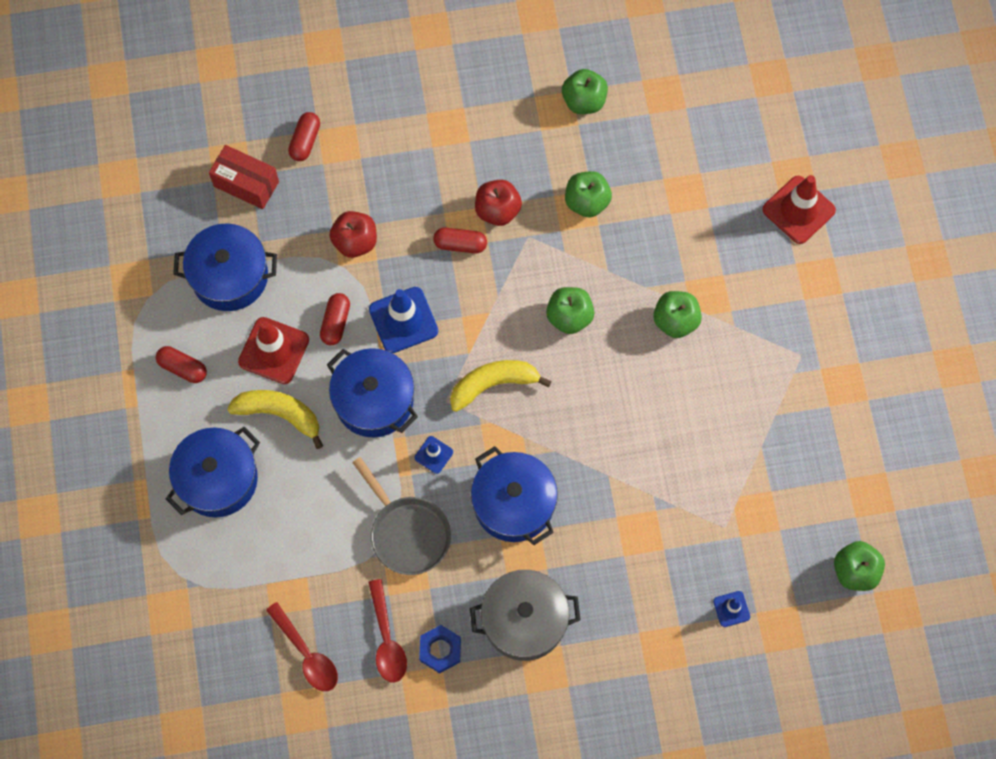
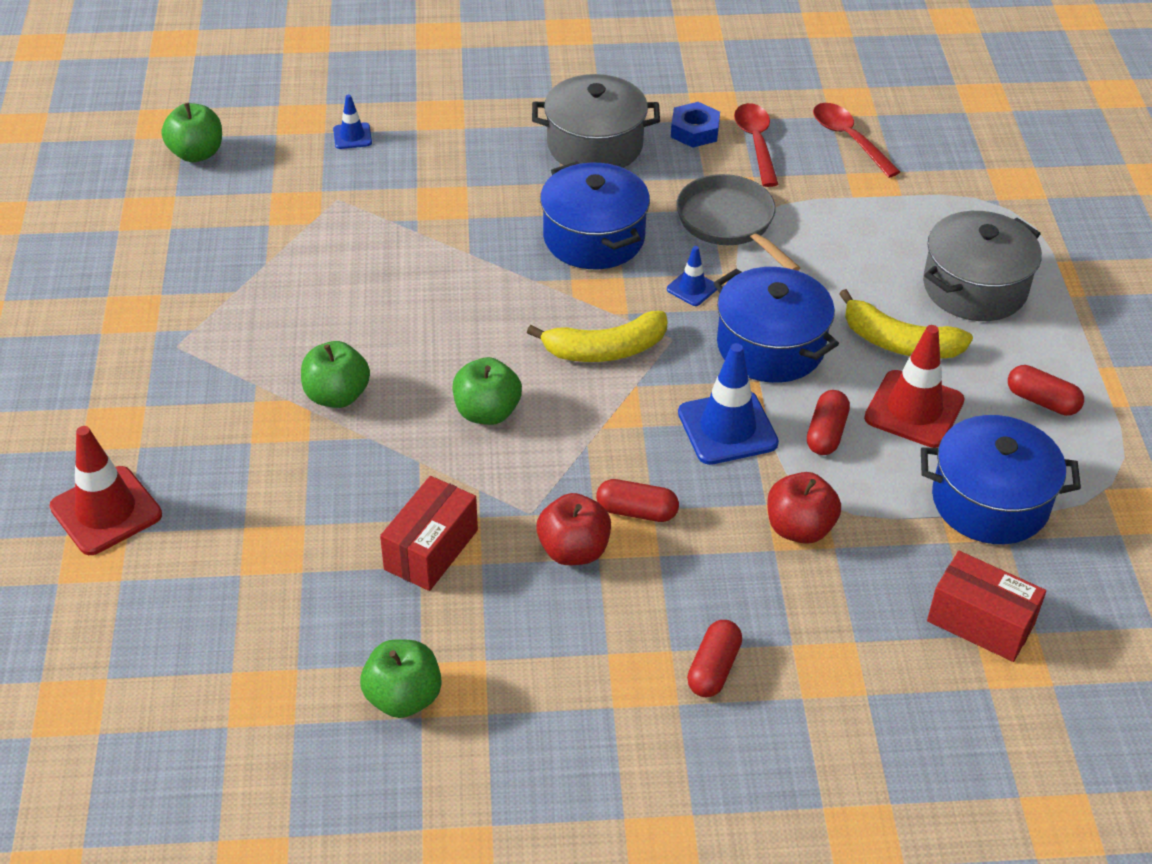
camera: 175 degrees left, 25 degrees down
(218, 479) = (974, 287): blue pot -> grey pot
(305, 141) = (887, 677): red capsule -> red capsule (713, 668)
(587, 202) = (431, 550): green apple -> red box

